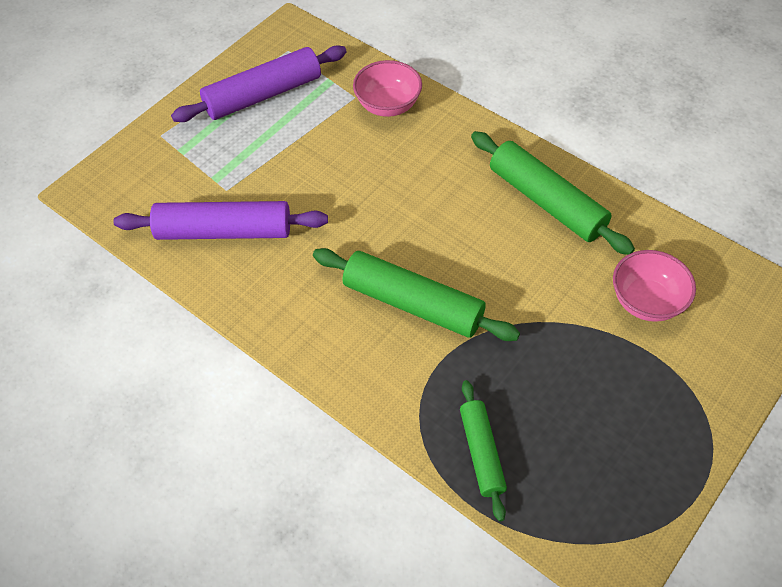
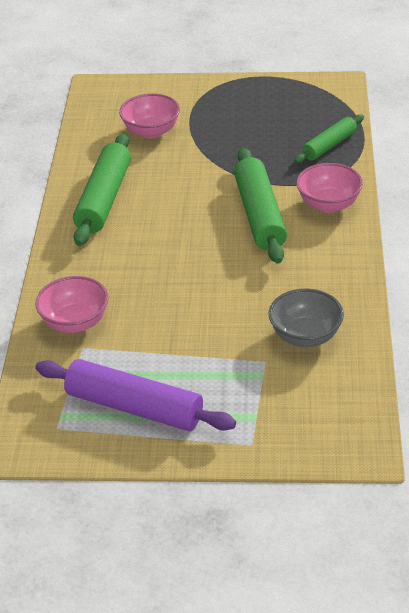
camera: 125 degrees left, 15 degrees down
(224, 232) = (305, 336): purple rolling pin -> grey bowl
(376, 373) = (328, 204): none -> pink bowl

